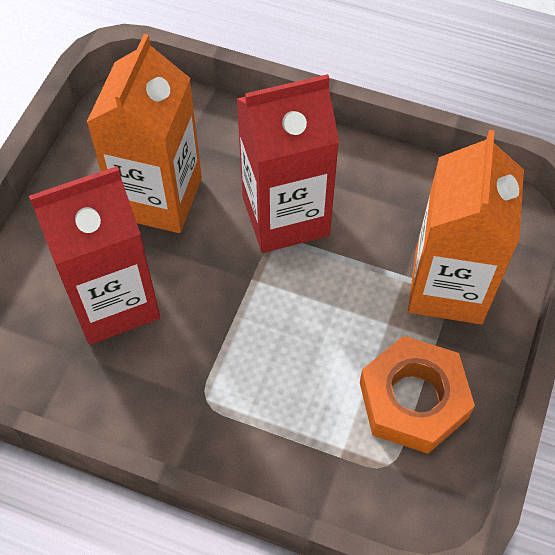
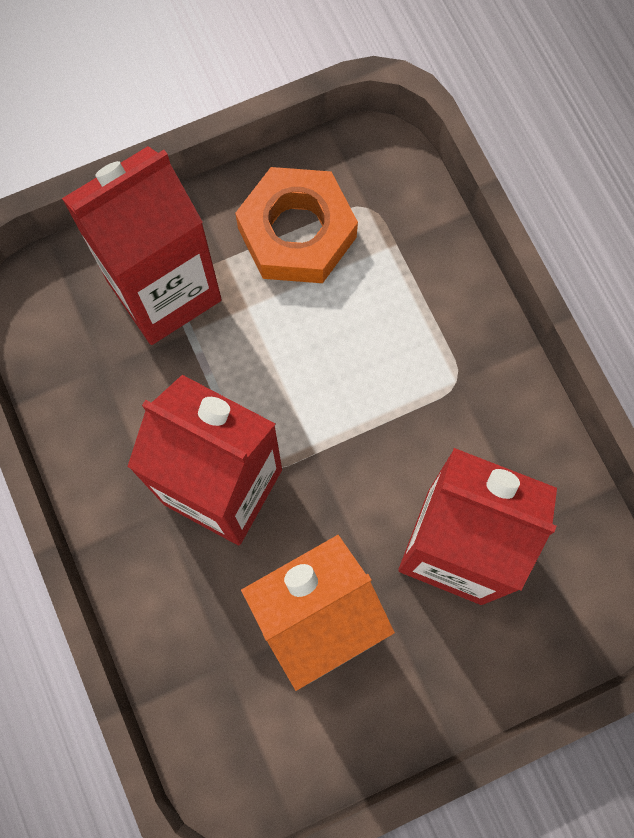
camera: 135 degrees left, 15 degrees up
(448, 286) = (164, 290): orange carton -> red carton

